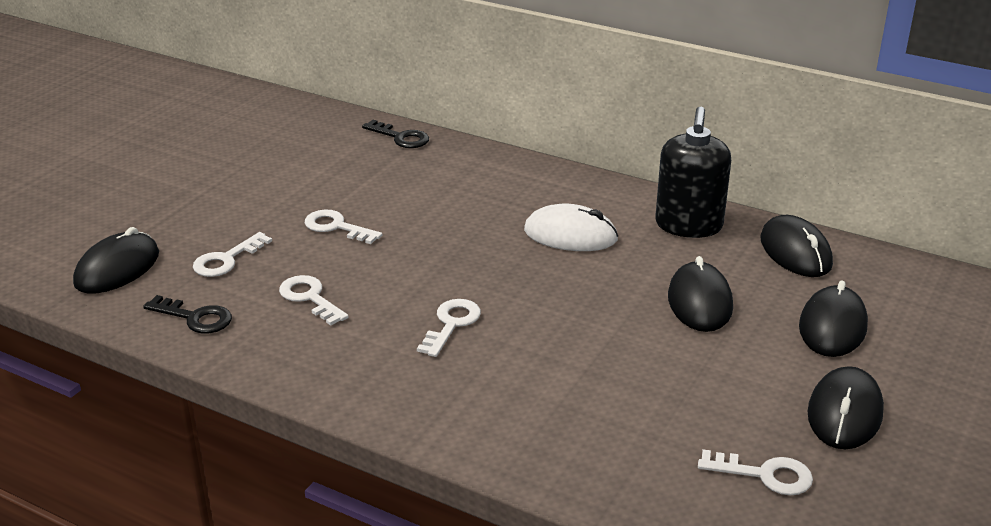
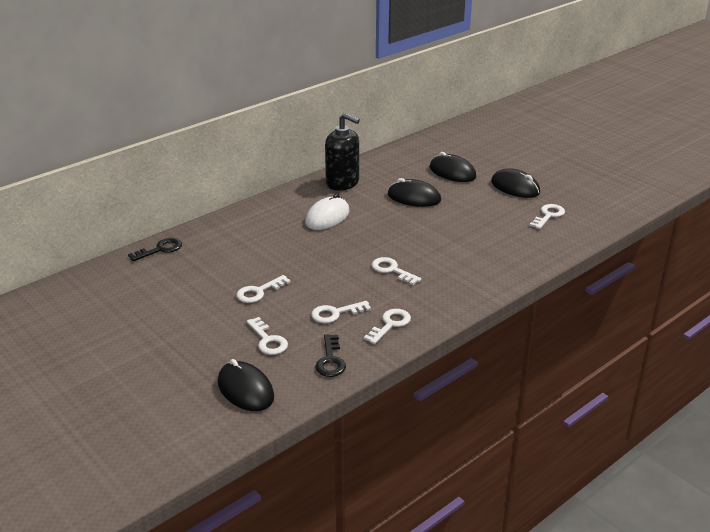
camera: 70 degrees left, 0 degrees up
(195, 318) = (330, 360): black key -> black key turned 135 degrees clockwise
(300, 351) = (390, 324): none -> white key
(795, 252) = (386, 163): black mouse -> none

